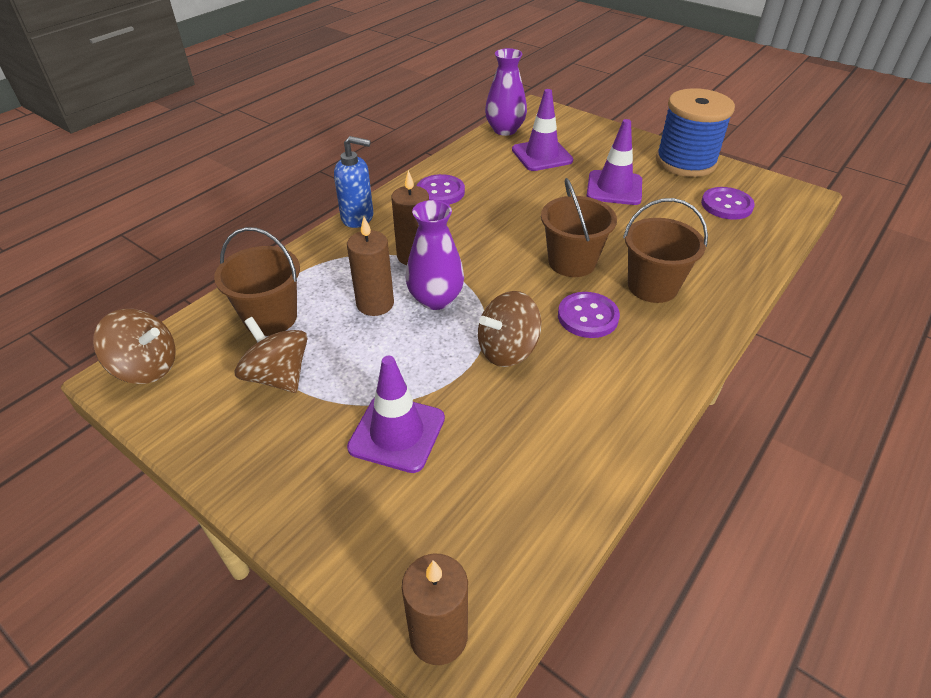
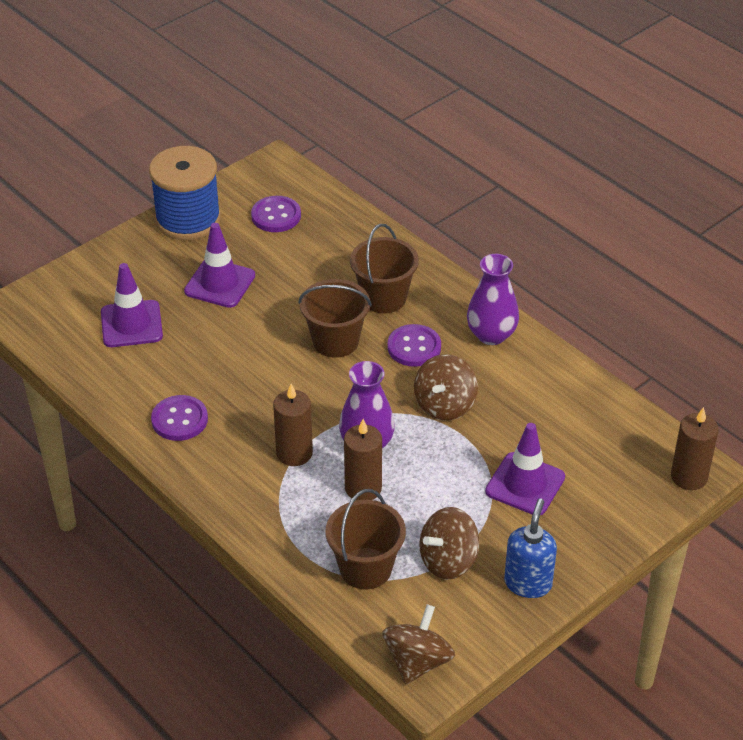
camera: 80 degrees left, 0 degrees up
(358, 218) = (209, 494): blue soap dispenser -> blue soap dispenser (528, 583)
(505, 130) = (57, 345): purple vase -> purple vase (491, 335)
(507, 350) = (445, 405): brown spinning top -> brown spinning top turned 45 degrees clockwise

